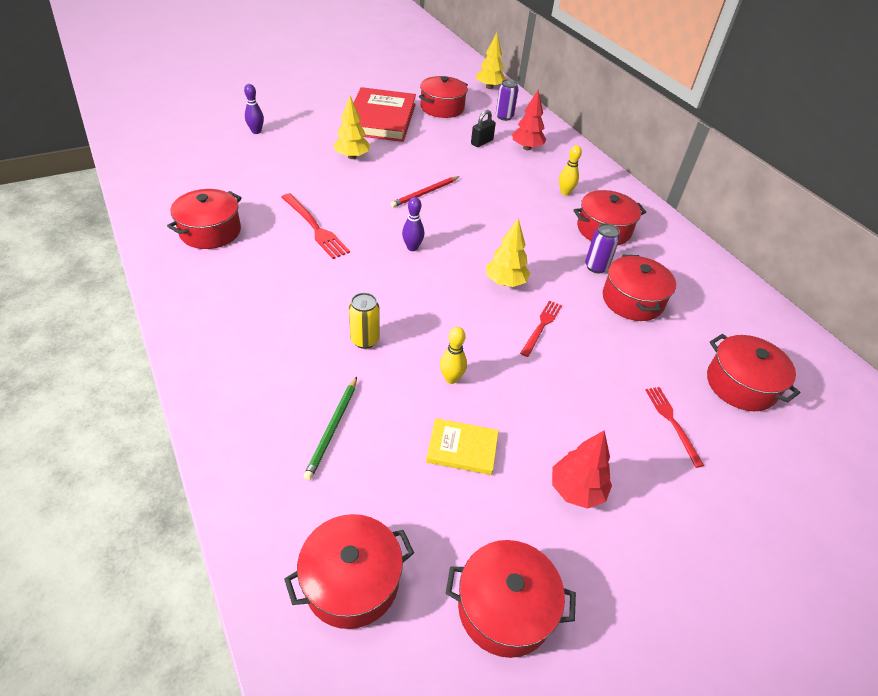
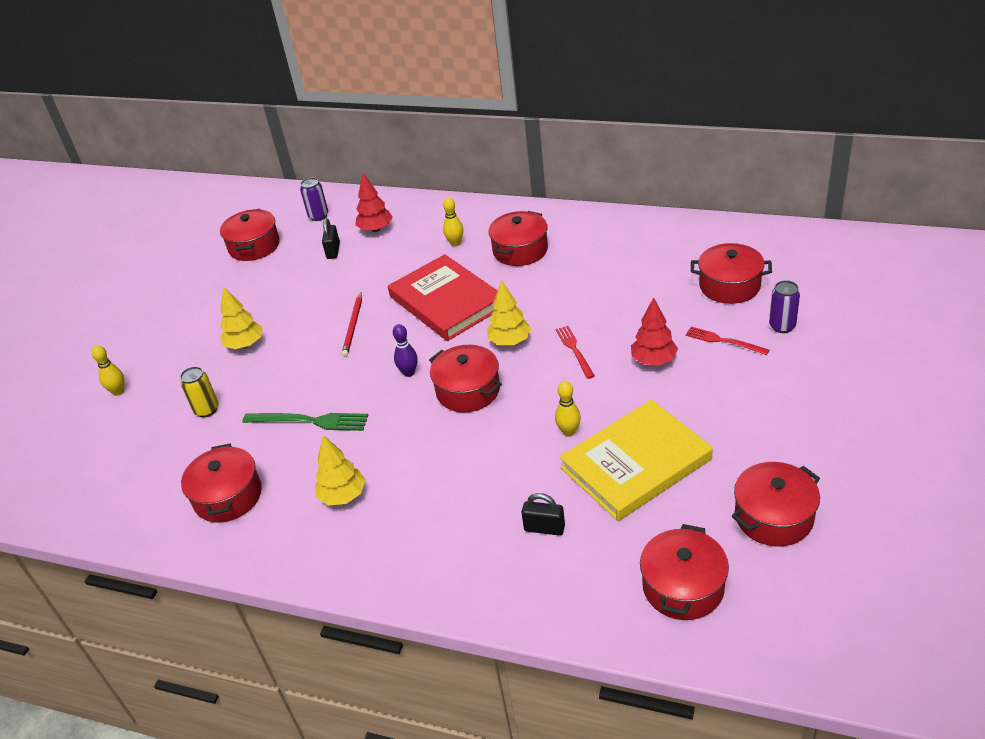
camera: 35 degrees left, 5 degrees down
(256, 131) = (118, 391): purple bowling pin -> yellow bowling pin
(315, 227) = (310, 421): red fork -> green fork
(332, 429) = (544, 528): green pencil -> black padlock
(365, 340) = (477, 460): yellow can -> yellow can (207, 410)
(381, 119) = (216, 295): red book -> red book (446, 301)
(462, 448) = (636, 464): yellow book -> yellow book, size x2.07
(489, 87) = (266, 199): yellow tree -> yellow tree (343, 496)
(576, 490) = (726, 425): red tree -> red tree (654, 360)
(596, 267) = (552, 281): purple can -> purple can (782, 326)
(632, 300) = (604, 285): red pot -> red pot (468, 390)

